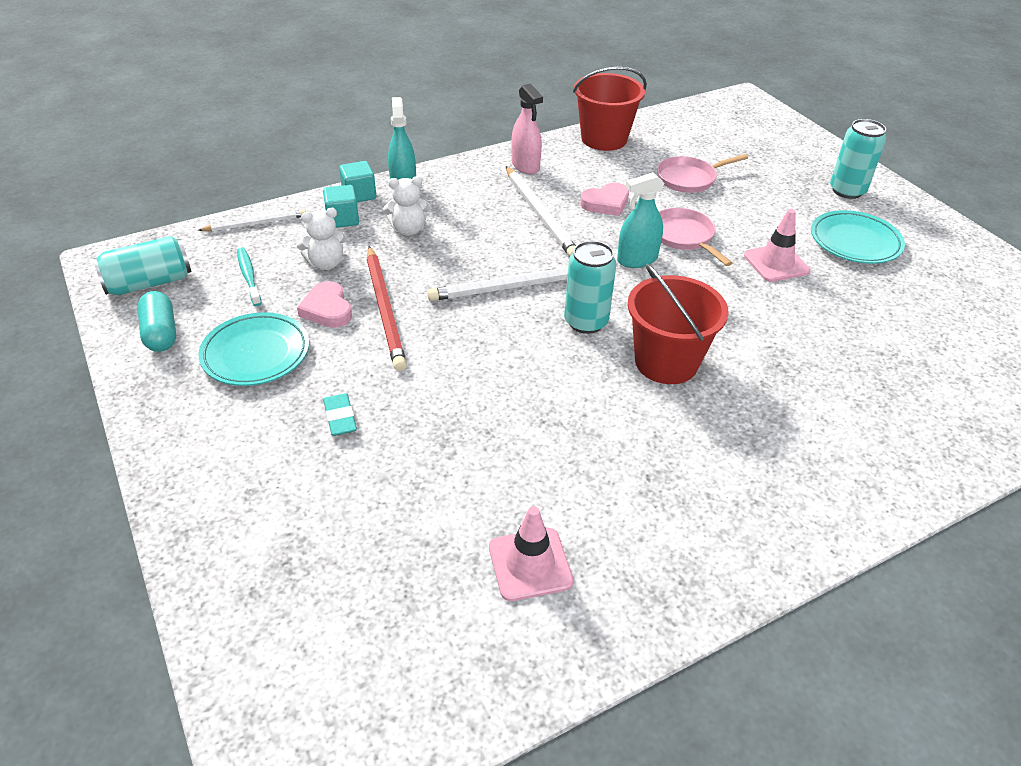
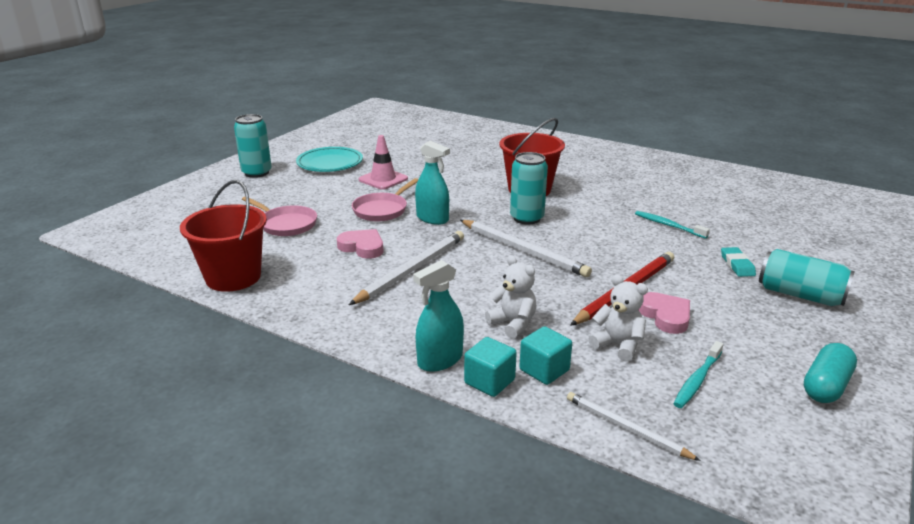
camera: 120 degrees left, 15 degrees down
(149, 283) = (804, 442): turquoise can -> turquoise can (800, 295)
(256, 354) = (755, 324): turquoise plate -> none
(327, 309) = (665, 316): pink heart -> pink heart turned 60 degrees counterclockwise
(340, 417) = (737, 265): turquoise eraser -> turquoise eraser turned 45 degrees counterclockwise
(470, 425) = (668, 225): none -> turquoise toothbrush
(525, 166) = (329, 302): pink spray bottle -> none
(530, 564) = (714, 189): pink traffic cone -> none

